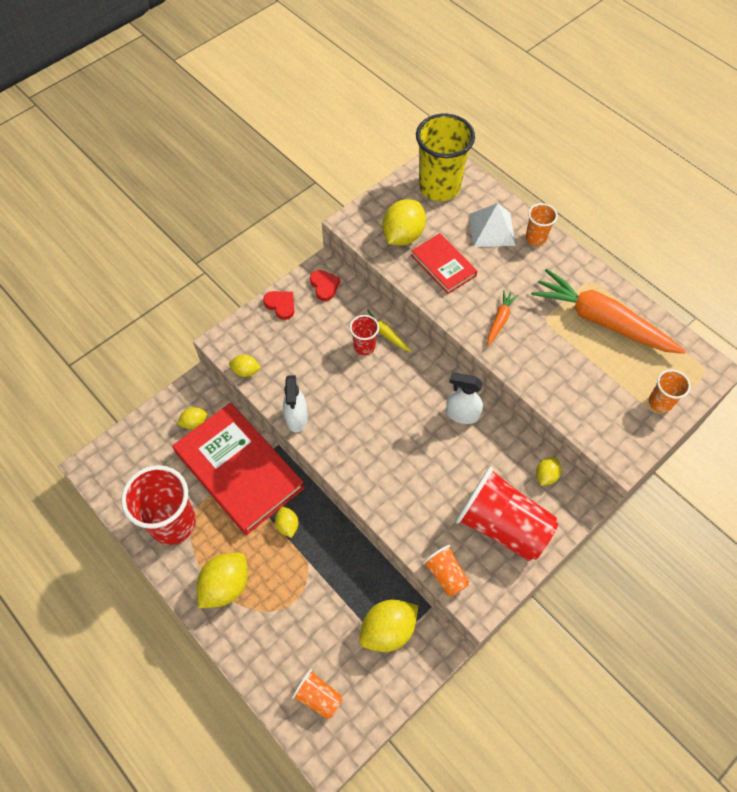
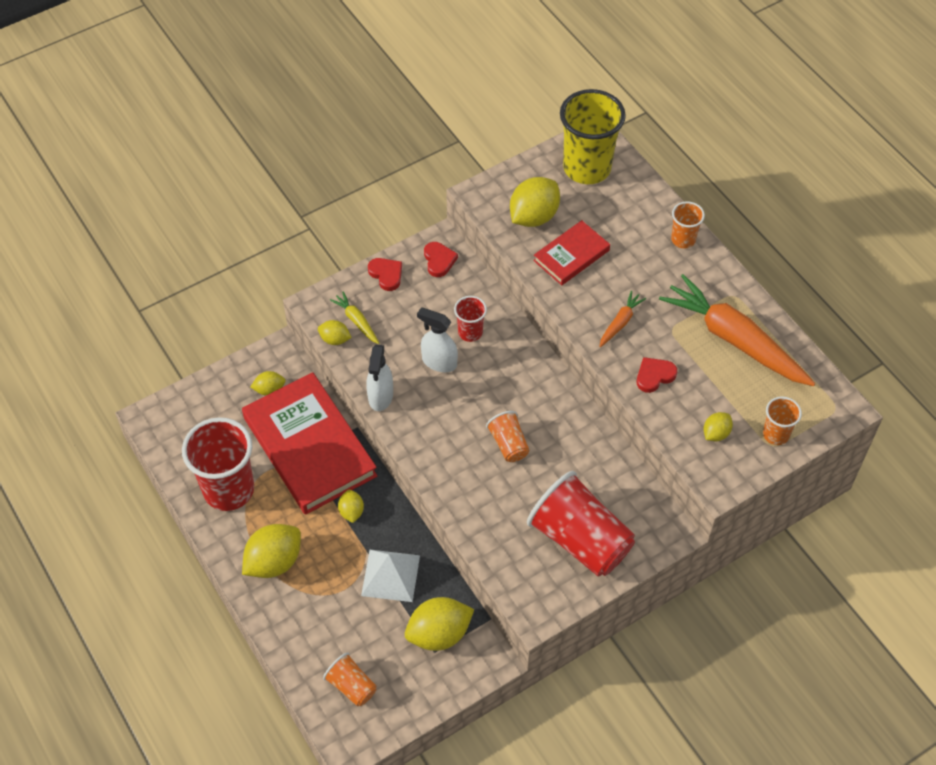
camera: 10 degrees right, 5 degrees down
(385, 334) = (496, 322): yellow carrot -> yellow carrot (356, 321)
(443, 265) = (571, 255): red book -> red book turned 75 degrees clockwise
(445, 574) = (508, 579): orange cup -> orange cup (508, 444)
(462, 414) = (563, 420): white spray bottle -> white spray bottle (439, 362)
(491, 229) = (635, 223): white pyramid -> white pyramid (390, 575)
(541, 364) = (654, 376): none -> red heart
(546, 475) = (640, 497): yellow lemon -> yellow lemon (716, 433)

